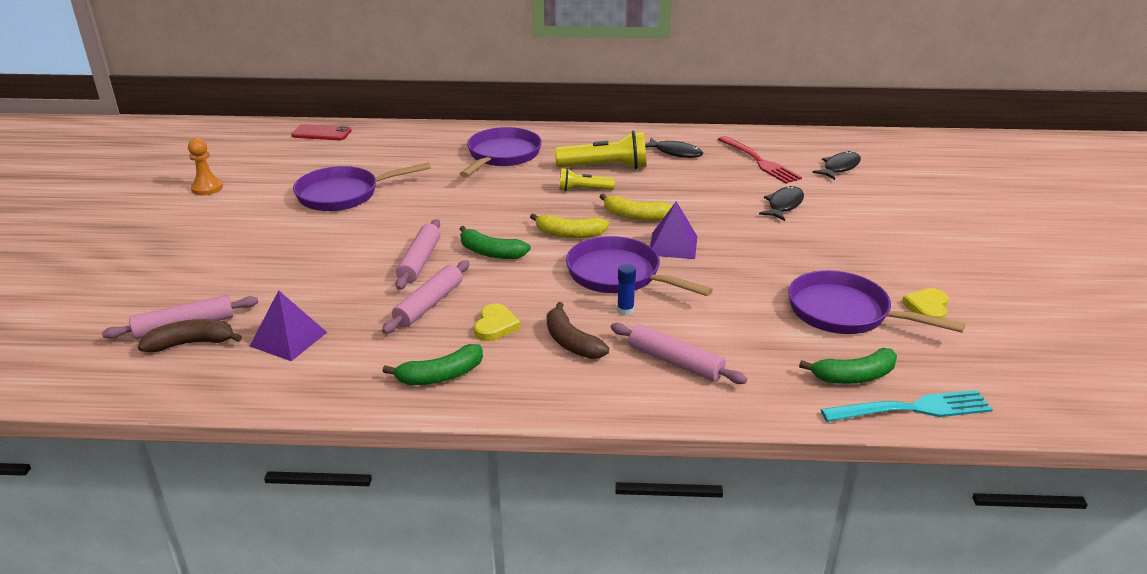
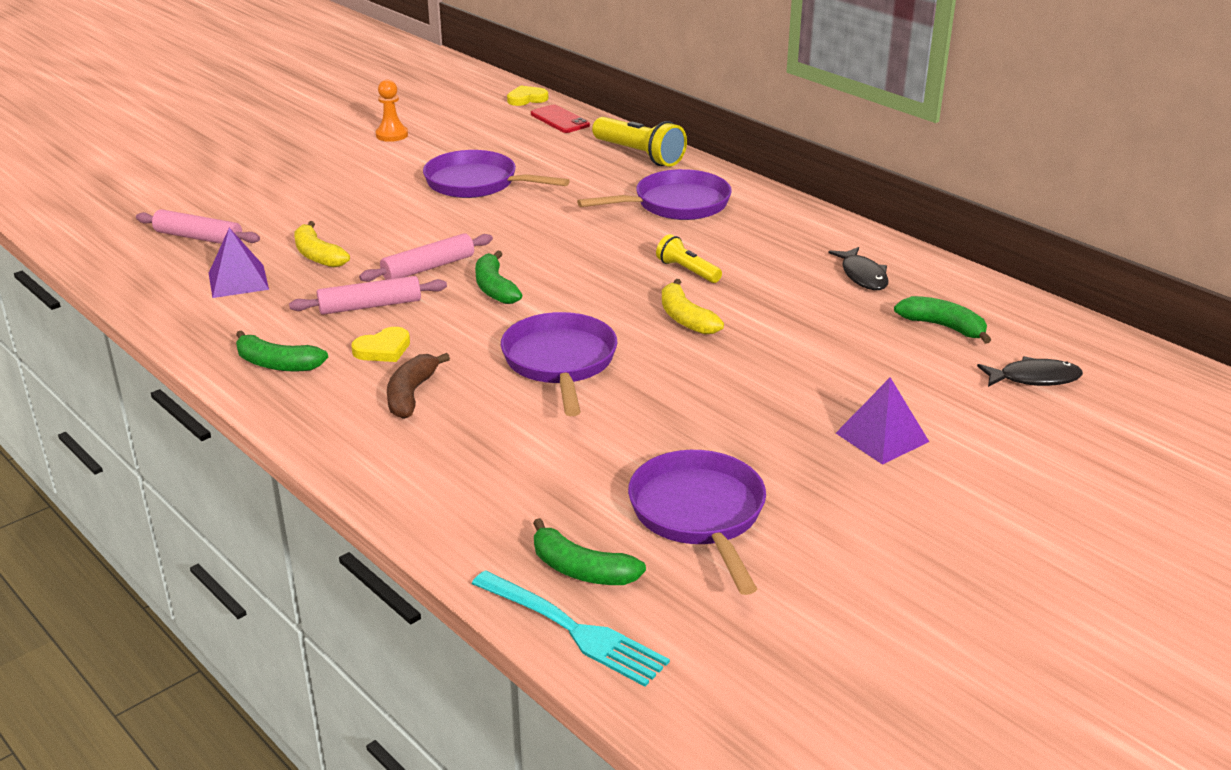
camera: 45 degrees right, 0 degrees up
(191, 343) = (182, 252): brown banana -> none
(569, 234) = (591, 305): yellow banana -> yellow banana (317, 255)
(605, 167) = (754, 258): yellow flashlight -> yellow flashlight (640, 155)
(625, 310) = (504, 395): blue glue stick -> none
(673, 245) = (664, 363): purple pyramid -> purple pyramid (882, 437)
(675, 362) = (456, 459): pink rolling pin -> none
(759, 161) = (943, 327): red fork -> green banana
(784, 205) = (869, 384): black fish -> none
(927, 308) = (799, 564): yellow heart -> yellow heart (526, 99)

